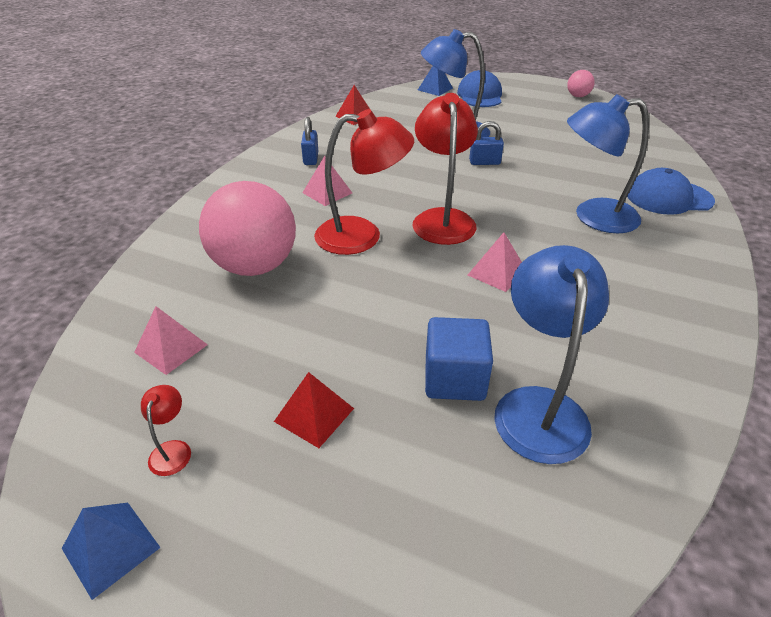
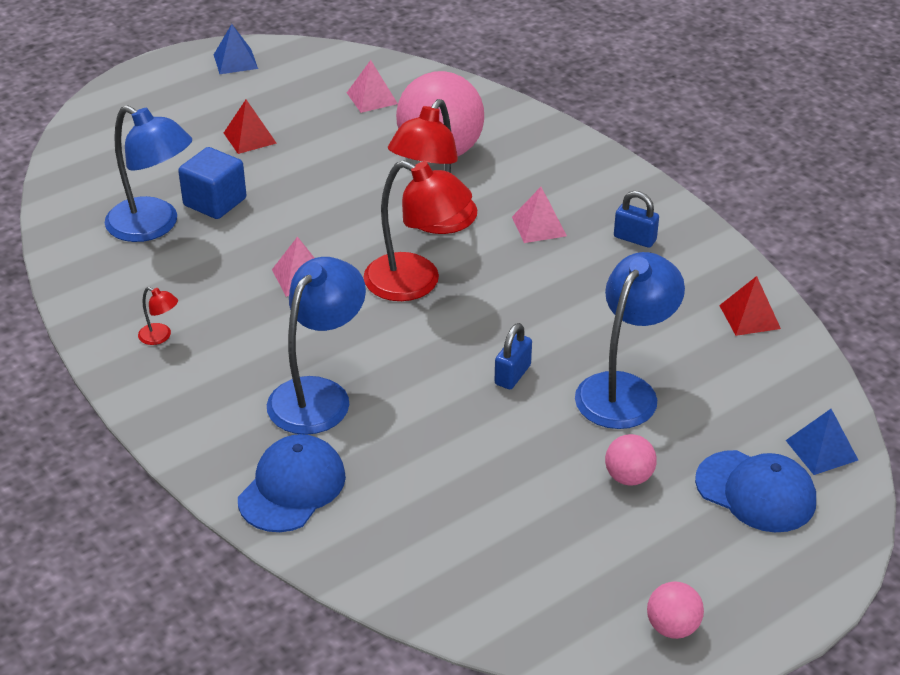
camera: 120 degrees right, 0 degrees up
(172, 450) = (279, 86): red lamp -> red lamp (160, 337)
(512, 119) = (628, 477): none -> pink ball

